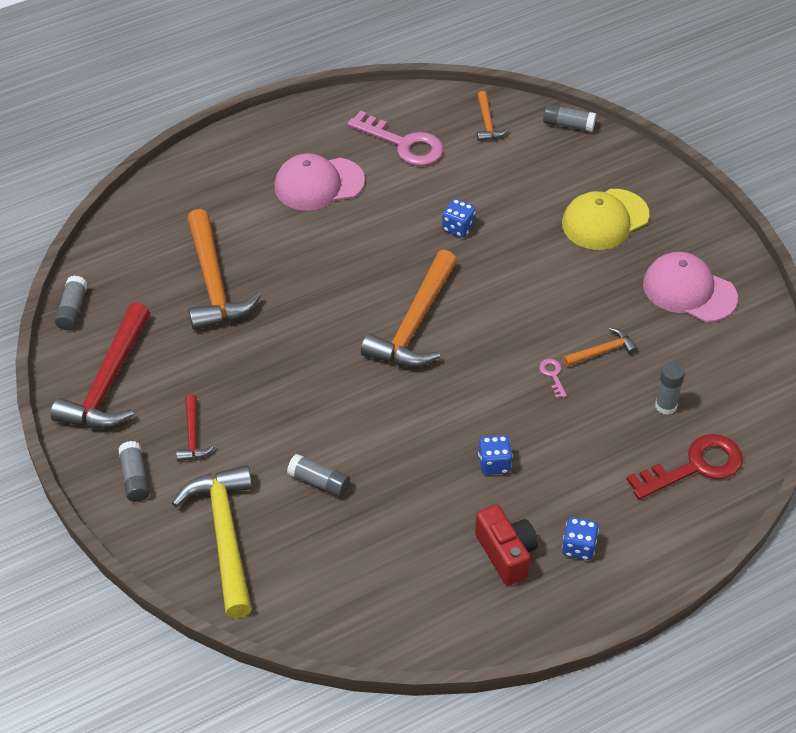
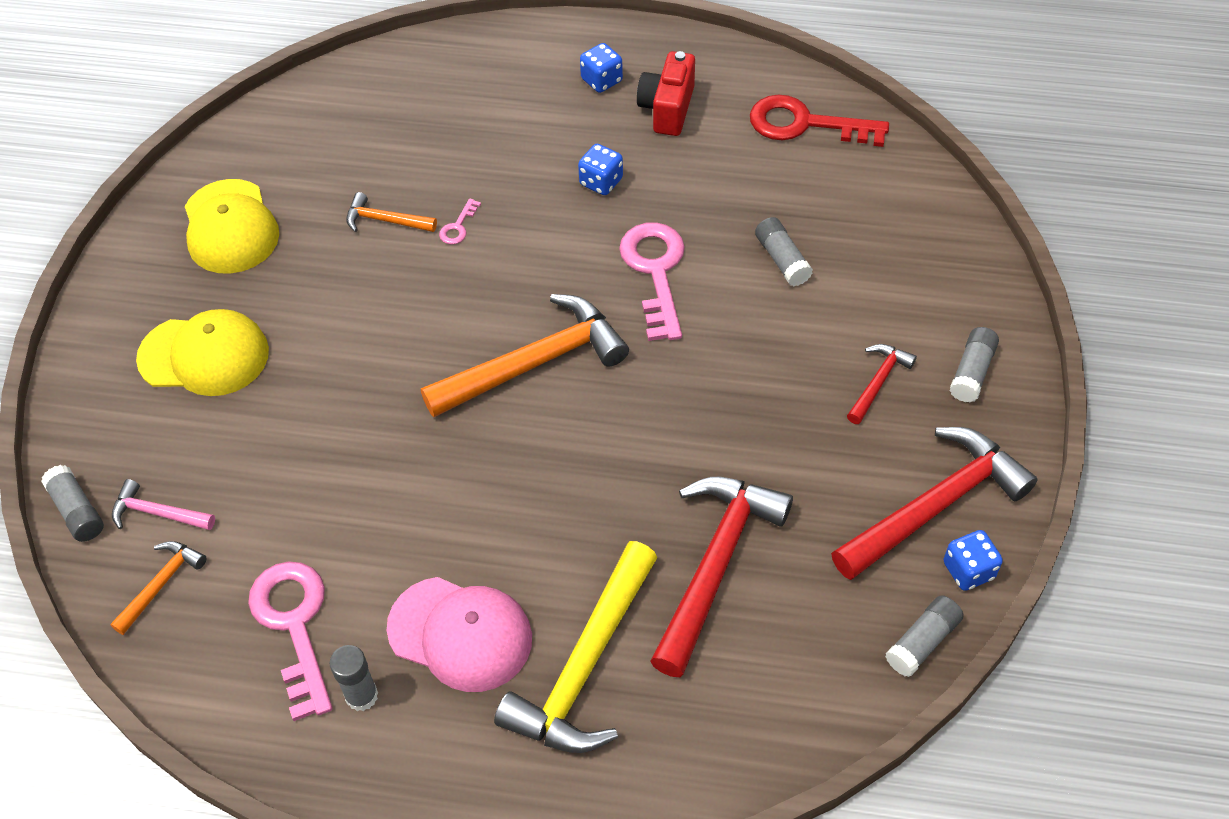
camera: 140 degrees left, 5 degrees up
(213, 283) = (715, 565): orange hammer -> red hammer
(225, 536) = (914, 262): yellow hammer -> yellow hammer (584, 666)
(396, 422) = (655, 272): none -> pink key
(458, 227) = (365, 451): blue dice -> blue dice (968, 570)
(528, 145) = (158, 513): none -> pink hammer
(666, 406) = (392, 141): grey glue stick -> grey glue stick (361, 696)
(689, 291) = (230, 227): pink cap -> yellow cap
(695, 466) = (432, 82): red key -> red key (805, 124)

